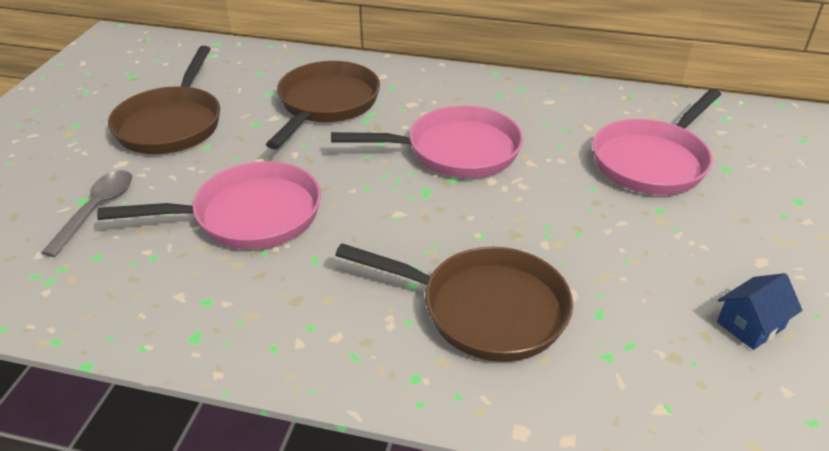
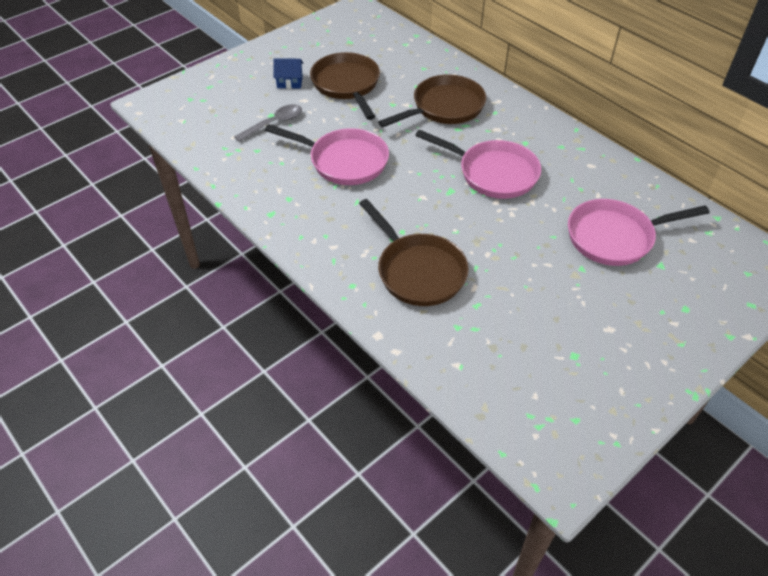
camera: 35 degrees right, 10 degrees up
(171, 124) = (347, 85): brown pan -> brown pan turned 120 degrees clockwise
(750, 325) = (556, 356): blue house -> blue house (289, 82)

